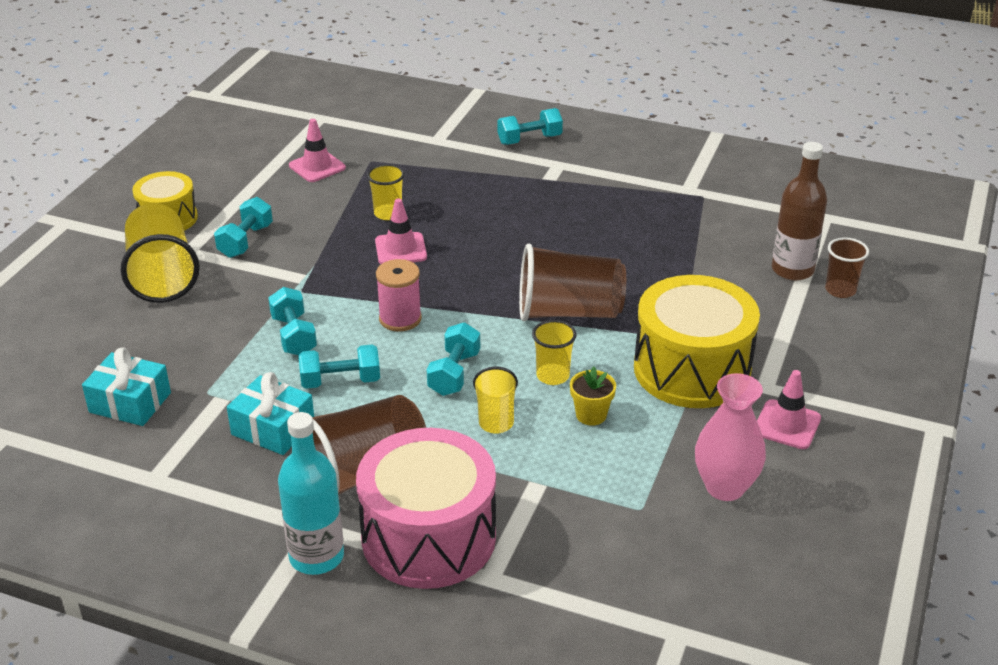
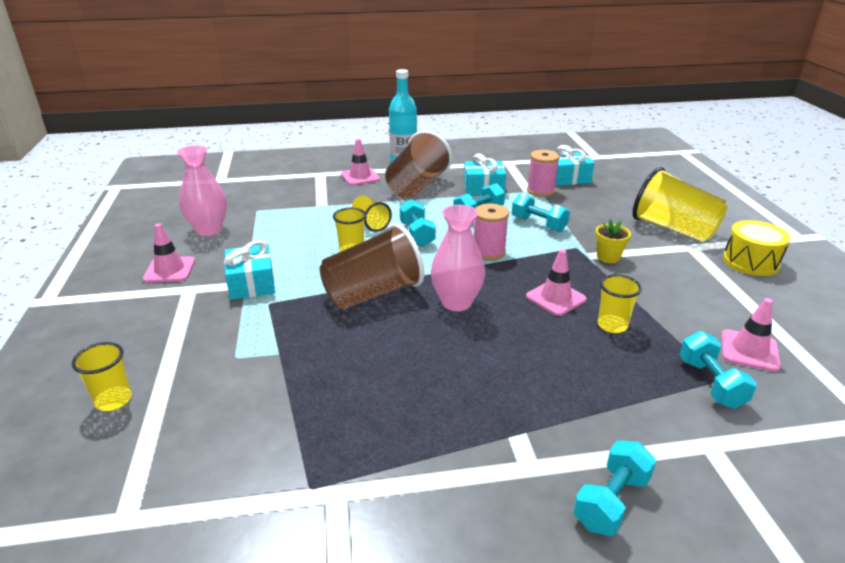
camera: 150 degrees right, 5 degrees down
(207, 391) = (541, 191): none -> pink spool
(245, 241) = (670, 265): turquoise dumbbell -> turquoise dumbbell (711, 383)
(428, 537) = (360, 177): pink drum -> pink traffic cone
(496, 275) = (456, 302): none -> pink vase
(591, 415) = (311, 239): yellow flower pot -> yellow flower pot (608, 257)
(692, 369) = (251, 283): yellow drum -> turquoise gift
(792, 270) = (170, 408): brown bottle -> none
(840, 290) = (113, 400): brown cup -> yellow cup

